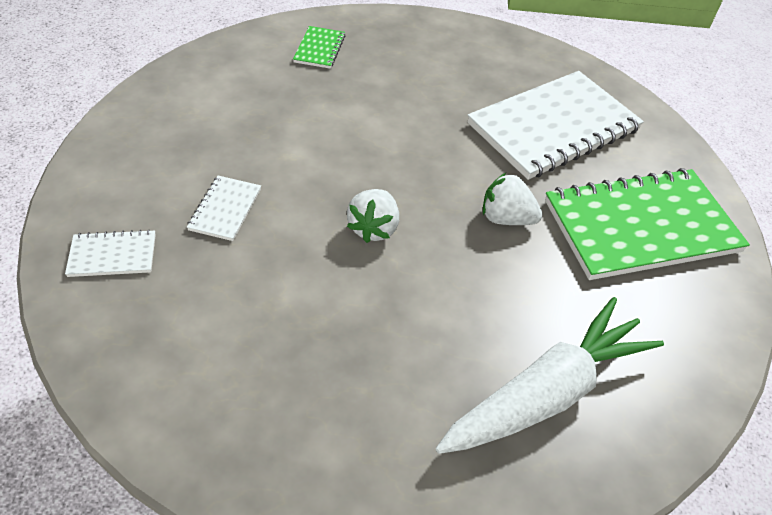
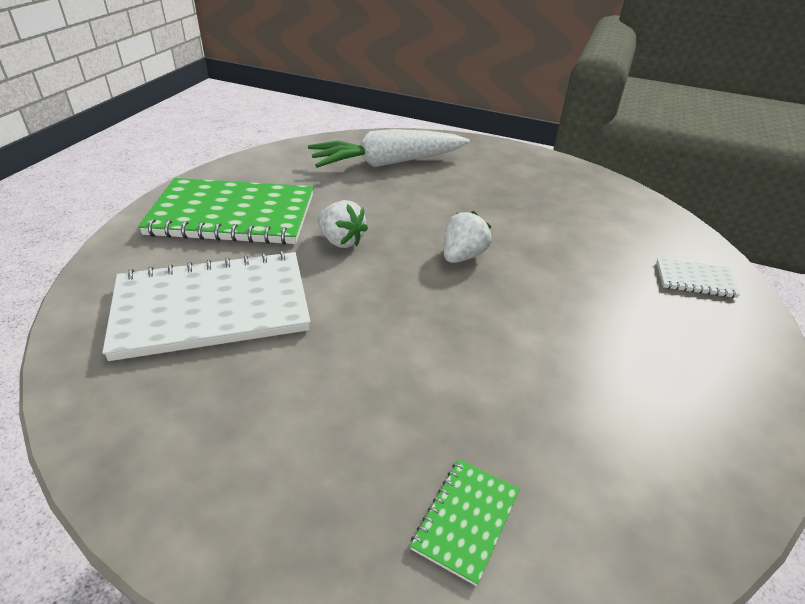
camera: 160 degrees left, 10 degrees down
(225, 209) = (601, 296): white notebook -> none

